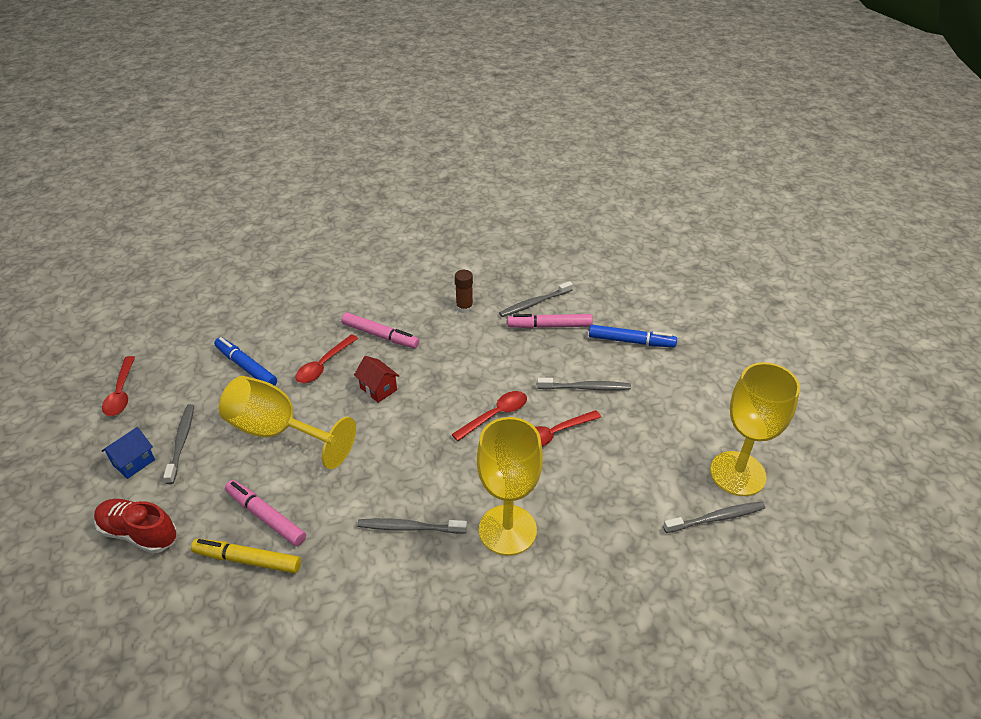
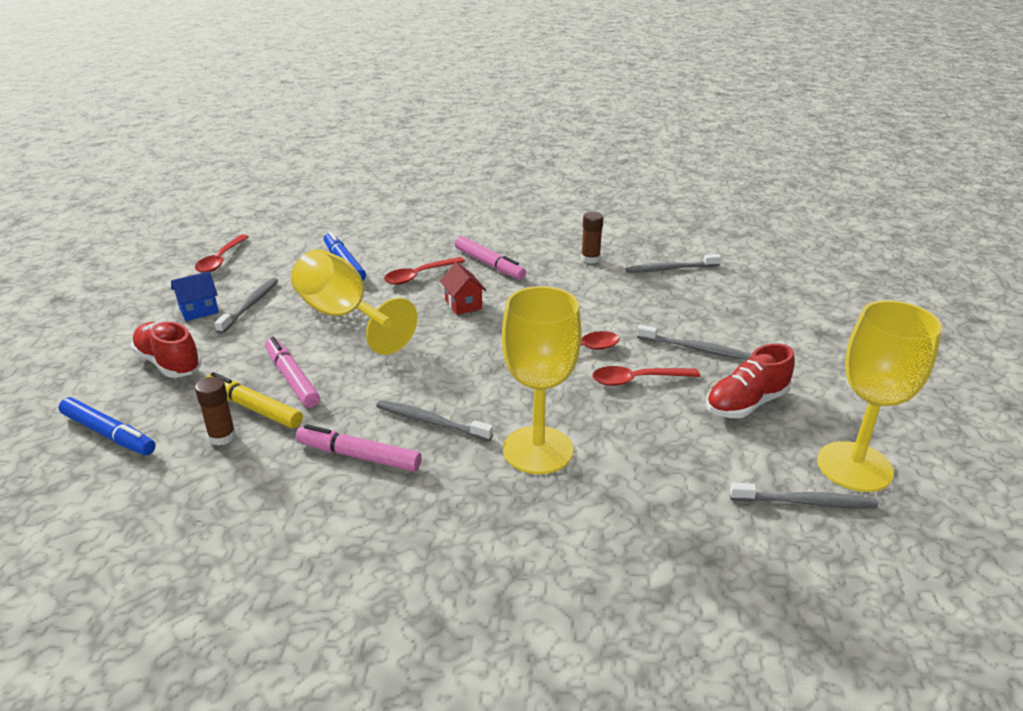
camera: 20 degrees right, 10 degrees down
(236, 600) = (222, 437): none -> brown glue stick
(549, 326) = (678, 290): pink marker -> pink marker (359, 456)
(631, 341) = (770, 320): blue marker -> blue marker (109, 434)
(643, 434) = (746, 403): none -> red shoe

